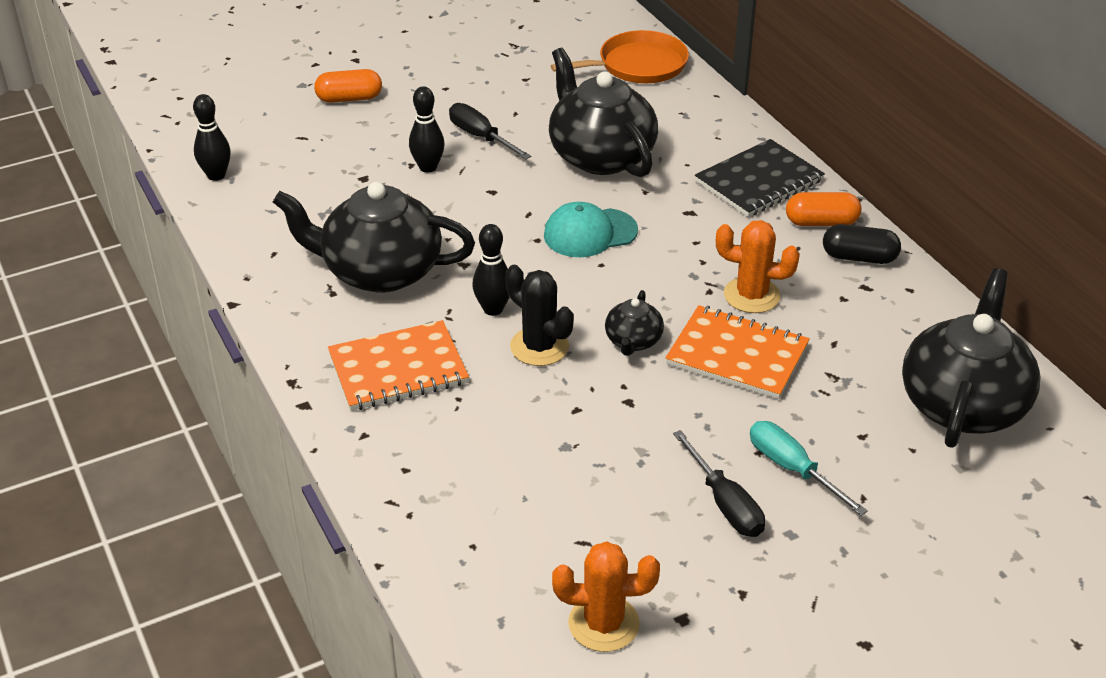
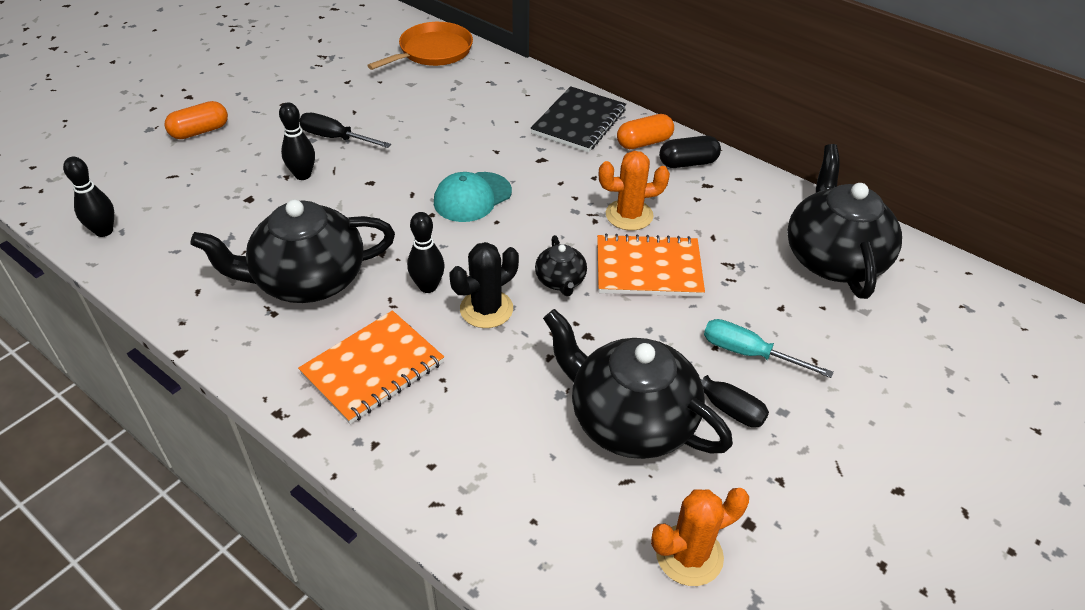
camera: 25 degrees left, 5 degrees up
(539, 347) = (486, 309): black cactus -> black cactus turned 60 degrees counterclockwise
(600, 156) = (444, 130): black teapot -> black teapot (630, 420)

